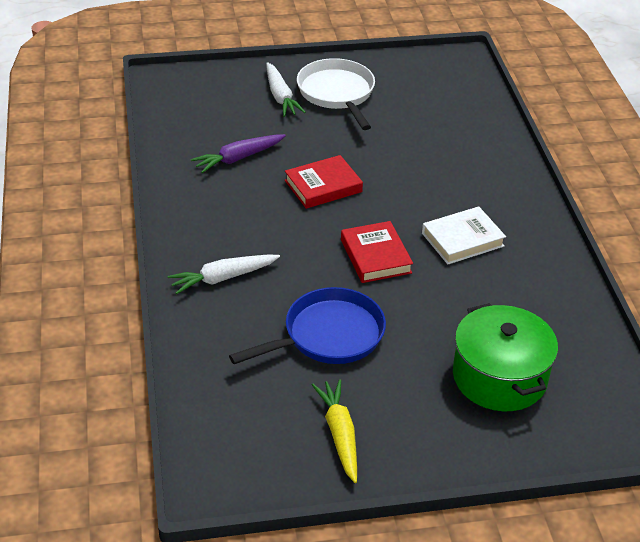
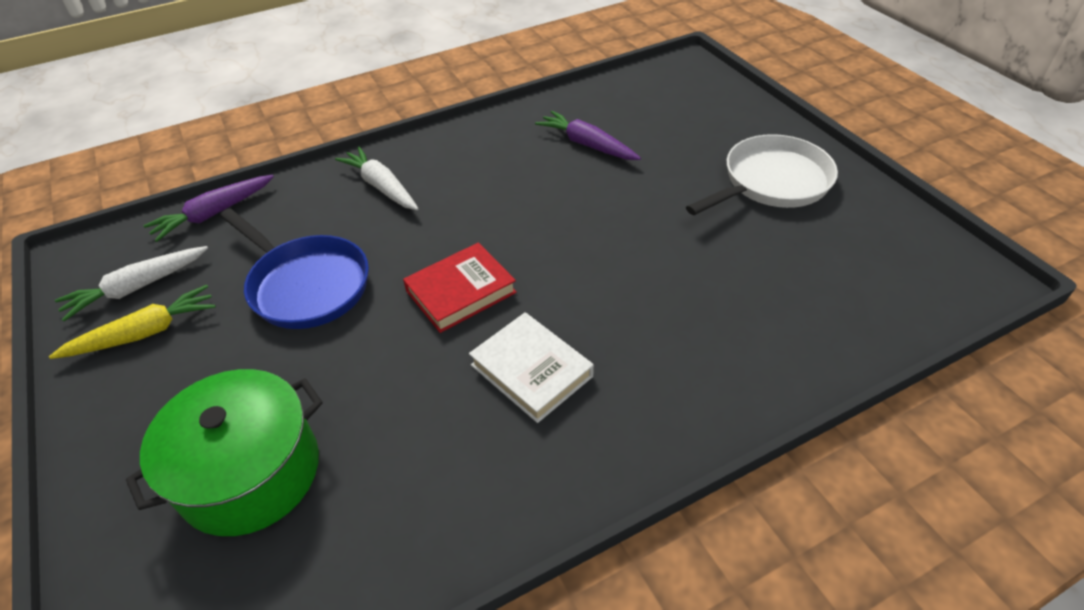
camera: 75 degrees right, 5 degrees up
(197, 388) = (214, 214): none -> purple carrot
(280, 96) = (725, 143): white carrot -> white carrot (137, 288)
(323, 186) = (574, 216): red book -> none

